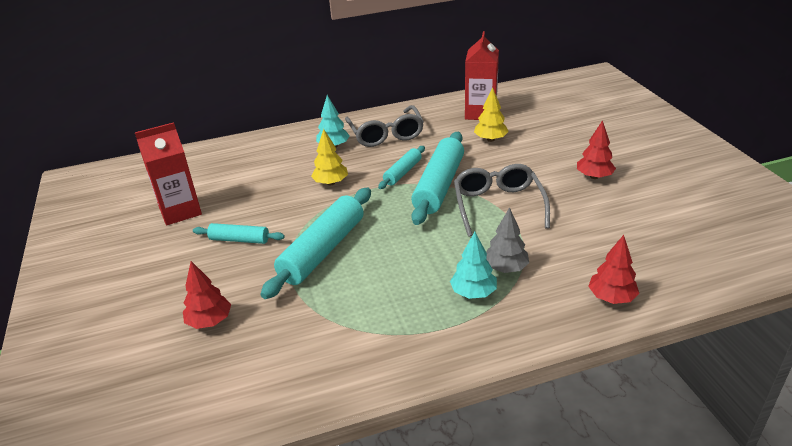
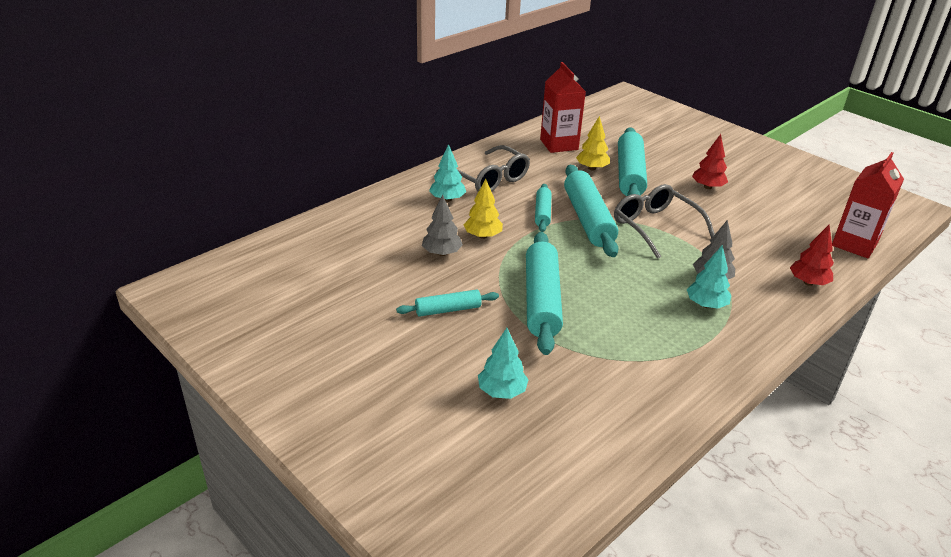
camera: 30 degrees left, 0 degrees up
(180, 211) = (350, 296): red carton -> red carton (854, 244)
(210, 321) = (502, 391): red tree -> turquoise tree
(283, 191) = (442, 253): none -> grey tree
(522, 151) = (629, 174): none -> turquoise rolling pin

